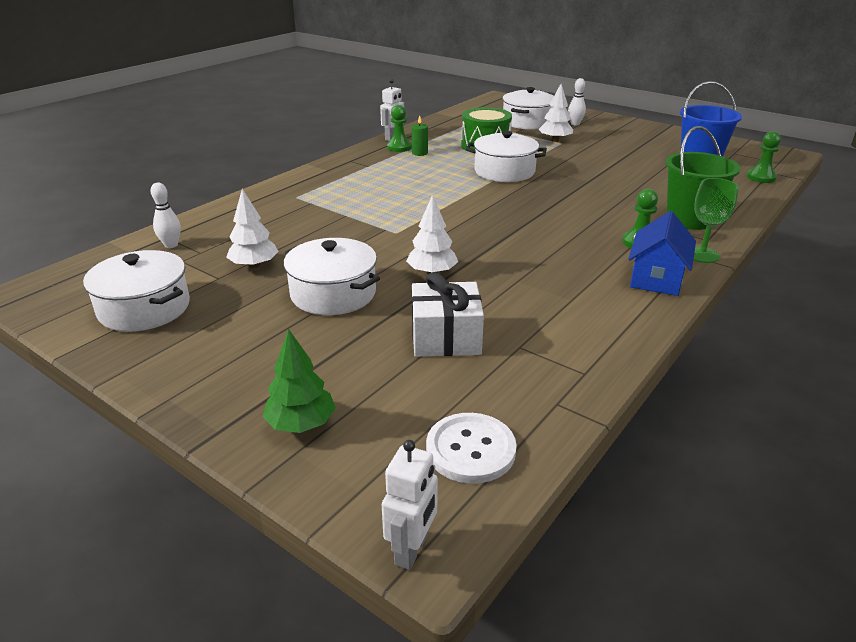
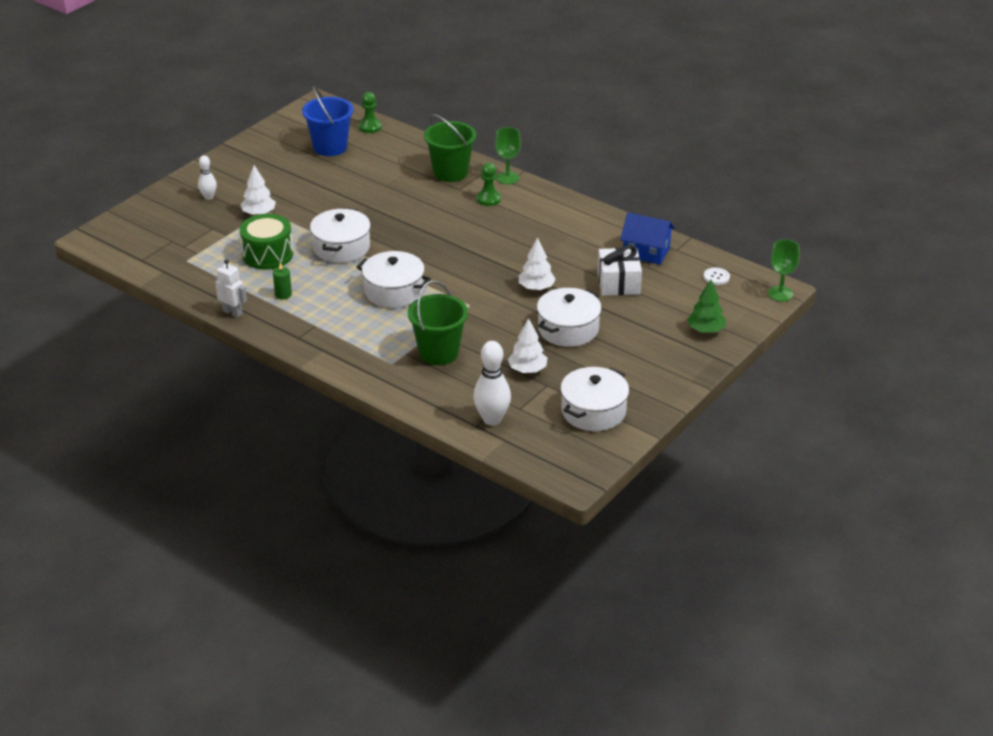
camera: 90 degrees left, 5 degrees up
(171, 245) = (492, 419): white bowling pin -> white bowling pin, size x1.71
(306, 217) = (439, 353): none -> green bucket
(399, 147) = (263, 308): green pawn -> none
(412, 550) = (780, 294): white robot -> green goblet
(470, 450) = (716, 277): white button -> white button, size x0.58
(527, 122) = (195, 225): white pot -> white pot (394, 291)
(656, 278) = (541, 200): blue house -> blue house (646, 252)

